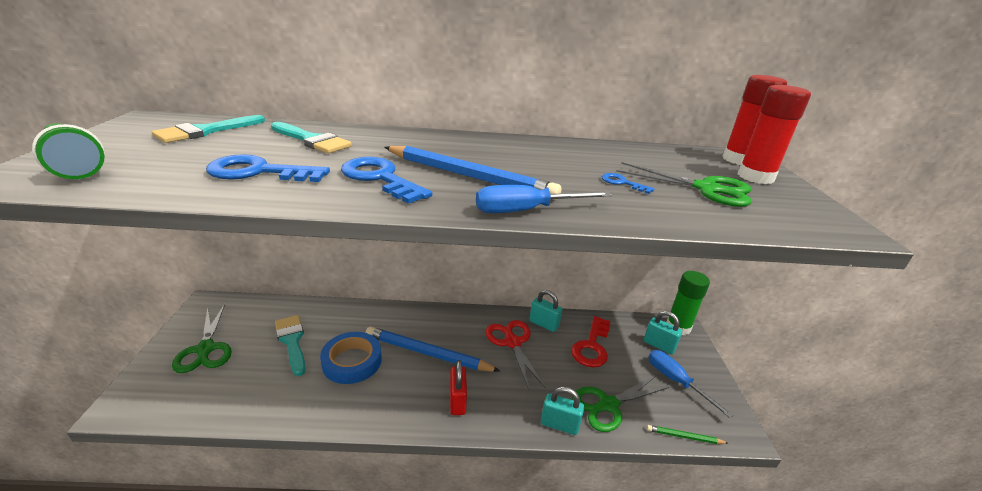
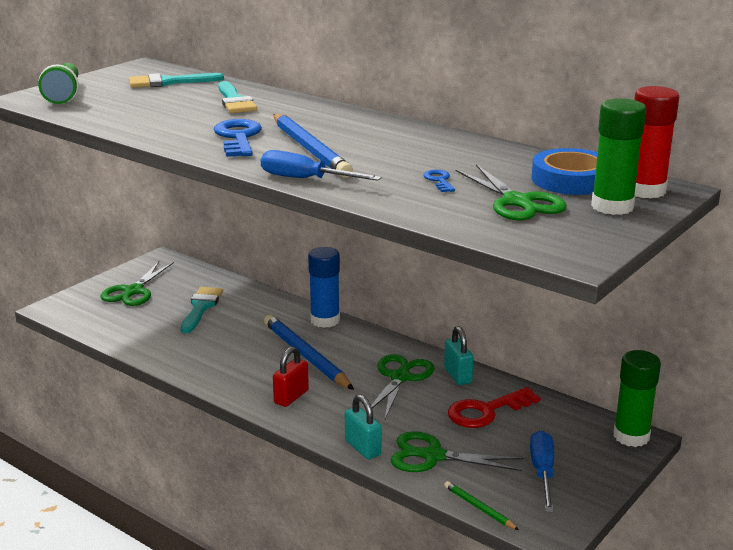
camera: 40 degrees right, 5 degrees down
(259, 172) = (163, 118): blue key -> none
(352, 361) = (234, 338): blue tape -> blue tape (571, 180)
(408, 313) = (325, 320): none -> blue glue stick
(512, 342) = (400, 377): red scissors -> green scissors
(659, 345) = (573, 440): turquoise padlock -> none
(755, 177) = (612, 206): red glue stick -> green glue stick

